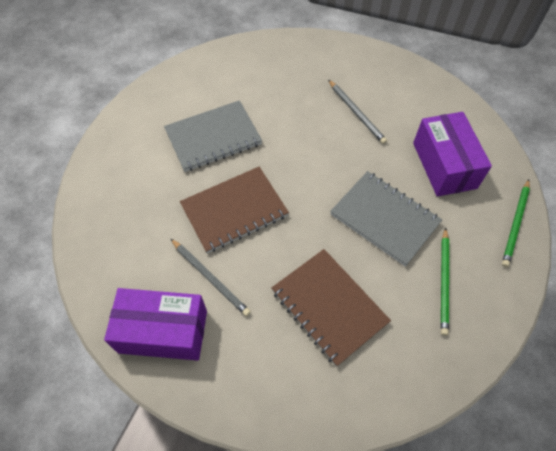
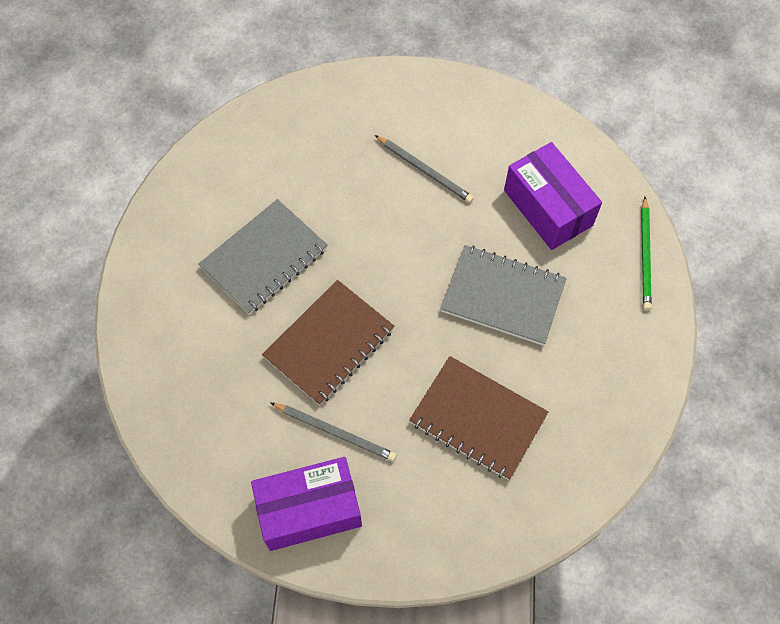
camera: 20 degrees left, 5 degrees up
(444, 282) = (589, 349): green pencil -> none

